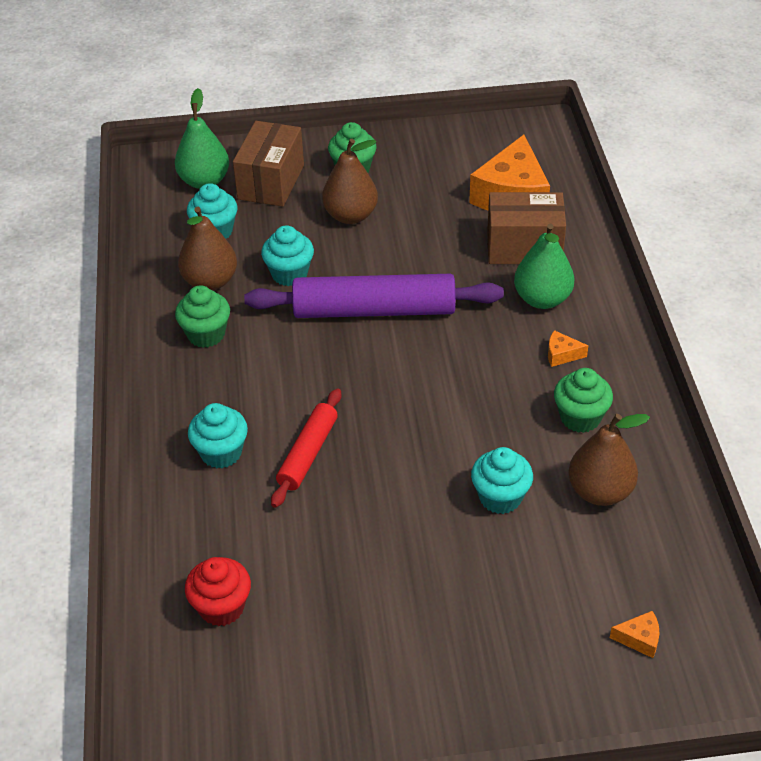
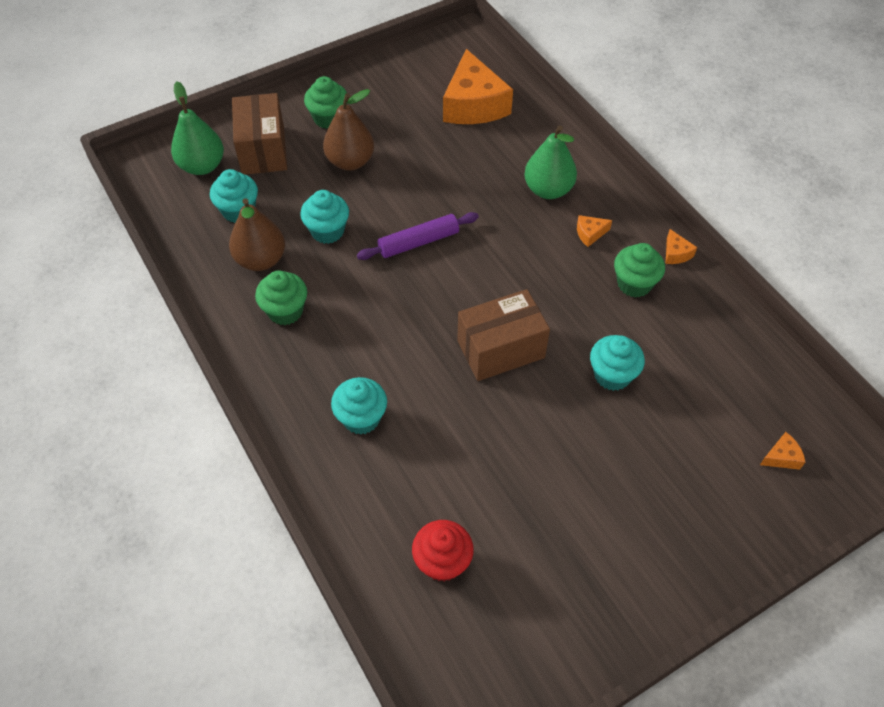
camera: 25 degrees left, 10 degrees up
(308, 454) = (436, 392): red rolling pin -> none
(374, 310) = (418, 242): purple rolling pin -> purple rolling pin, size x0.57
(524, 247) = (508, 148): brown box -> brown box (500, 349)
(600, 491) = (684, 342): brown pear -> none
(646, 402) = (676, 253): none -> orange cheese

